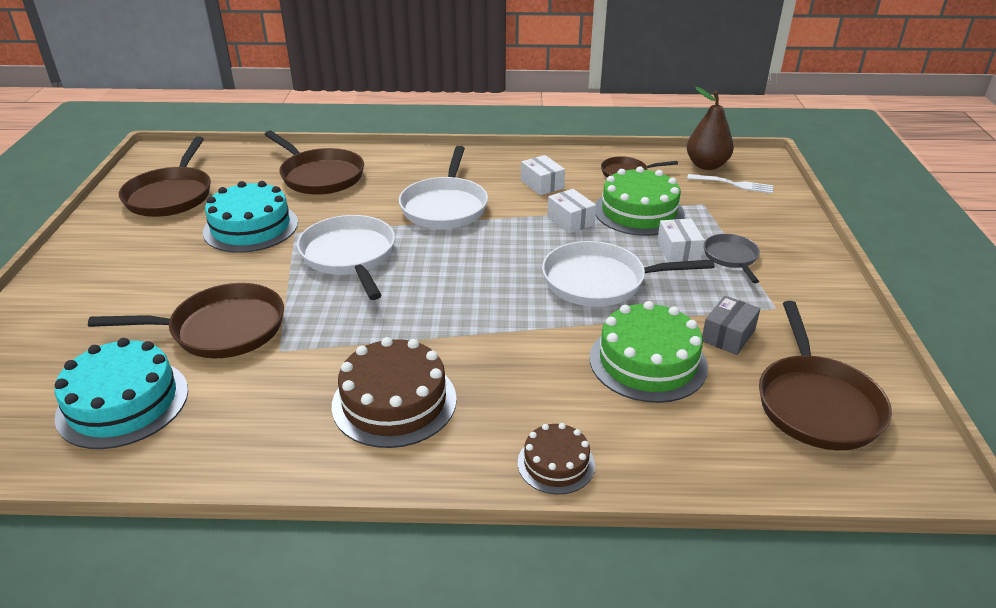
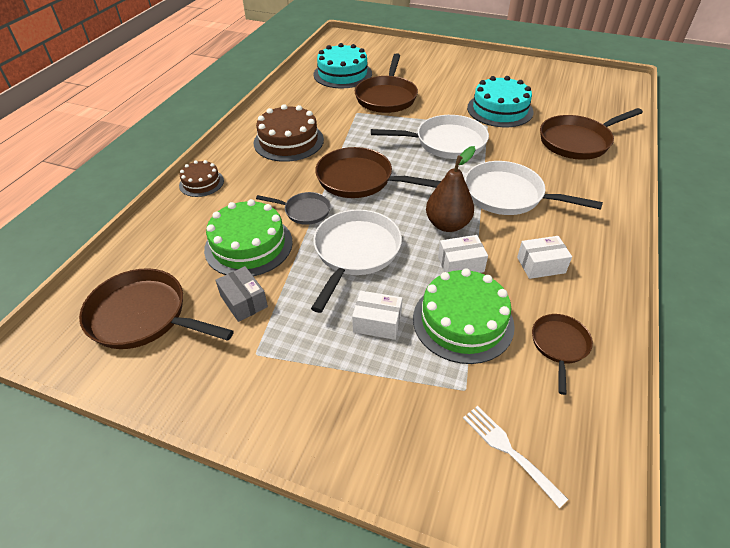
camera: 110 degrees right, 10 degrees up
(171, 195) = (554, 84): brown pan -> brown pan (359, 180)
(706, 165) = (574, 447): brown pear -> brown pear (447, 224)
(731, 257) = (347, 360): grey pan -> grey pan (304, 211)
(733, 184) = (510, 451): white fork -> white fork turned 105 degrees clockwise

